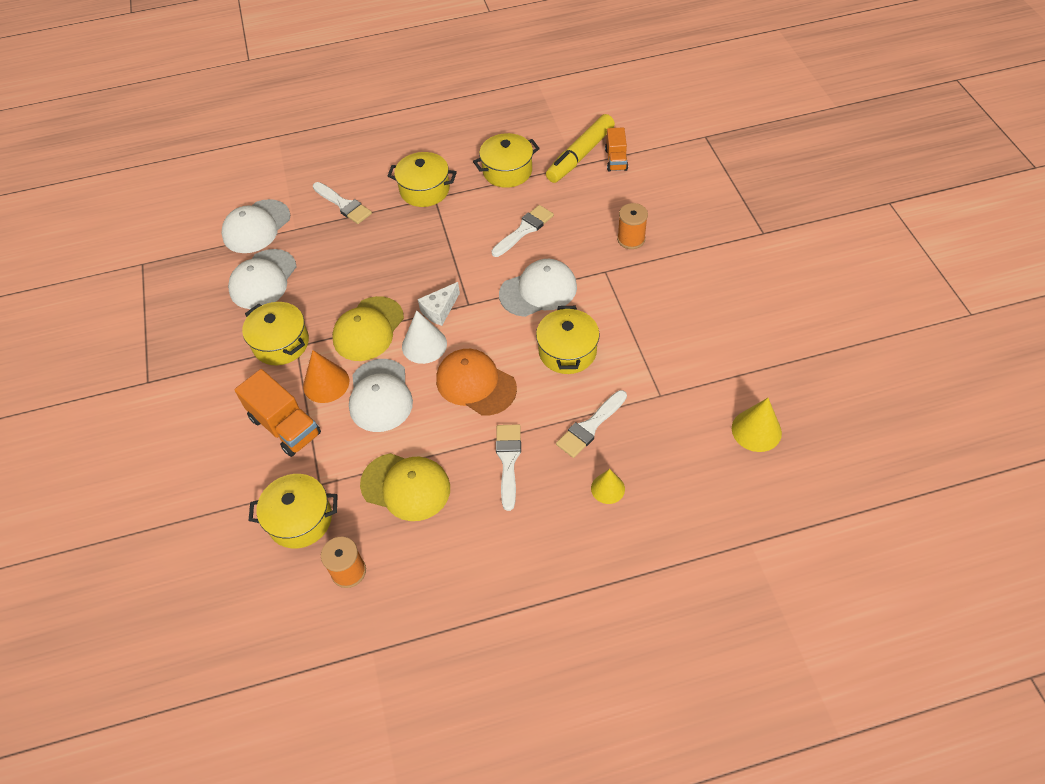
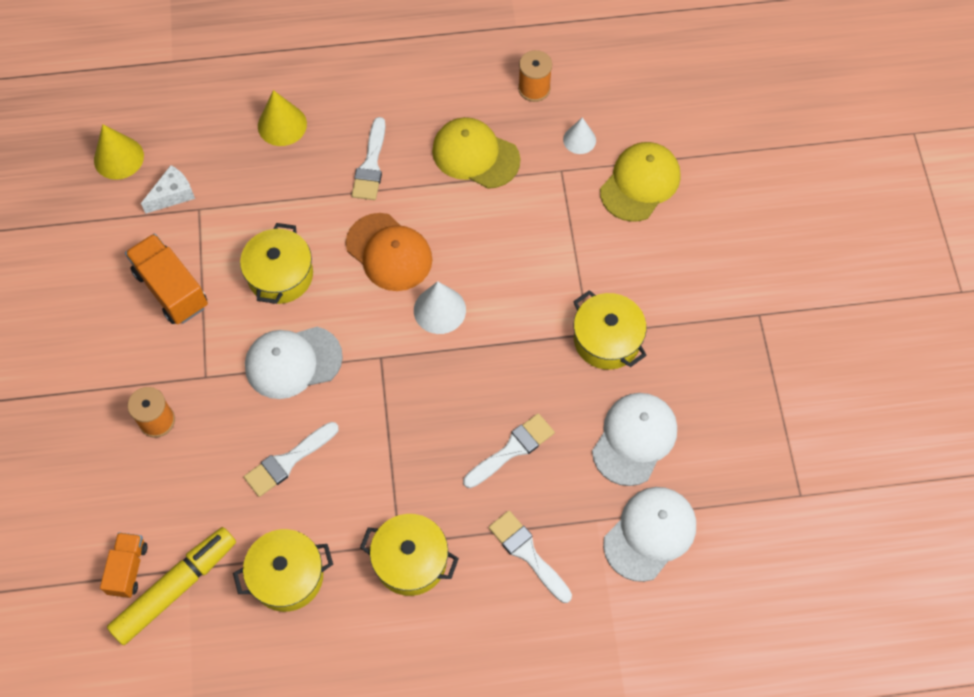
camera: 175 degrees left, 10 degrees up
(285, 426) = (598, 236): orange truck -> orange truck (171, 289)
(300, 519) = (579, 140): yellow pot -> white cone
(326, 383) = (554, 279): orange cone -> none
(368, 329) = (503, 342): yellow cap -> yellow cap (640, 183)
(380, 396) = (494, 255): white cap -> none
(439, 310) = (415, 354): white cheese -> white cheese (173, 195)
(590, 427) = (281, 187): white brush -> white brush (512, 449)
(607, 488) = (282, 125): yellow cone -> yellow cone, size x1.50

